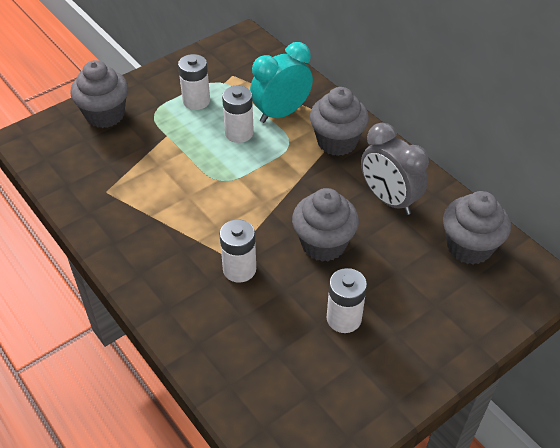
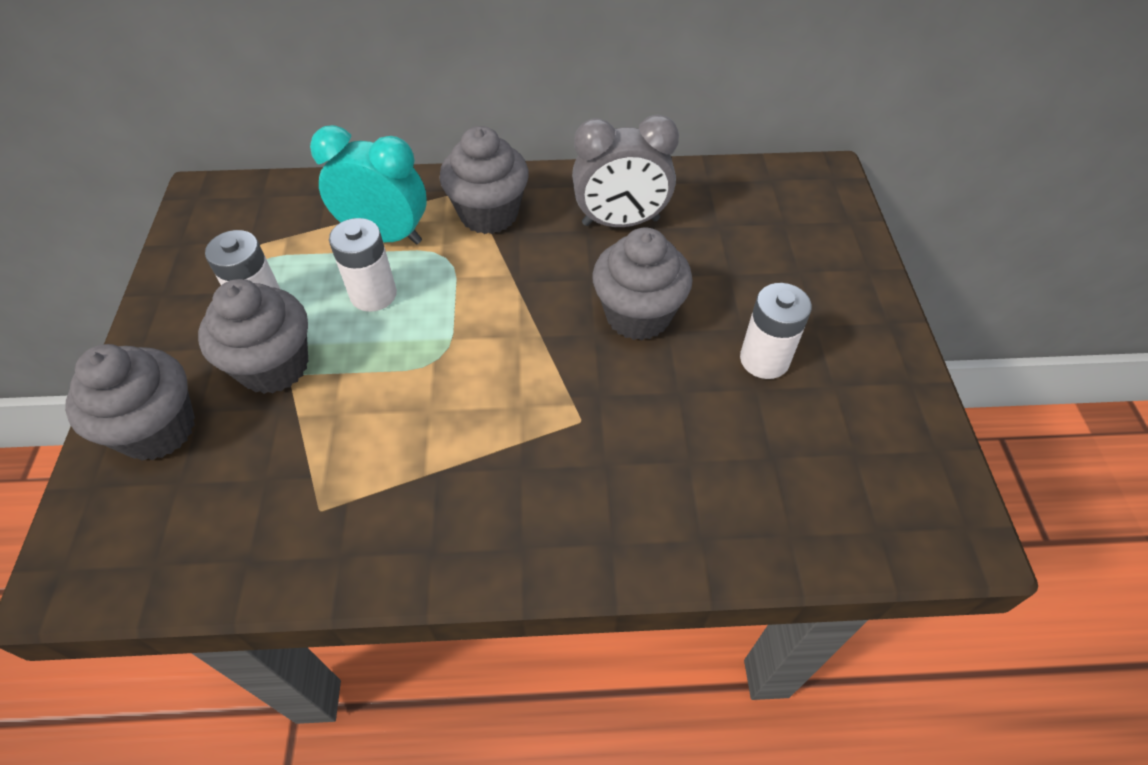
camera: 55 degrees left, 5 degrees up
(239, 269) = (609, 421): white battery -> none
(281, 113) = (385, 236): turquoise clock -> turquoise clock turned 105 degrees clockwise
(469, 247) = (741, 201): grey cupcake -> grey cupcake (274, 366)

